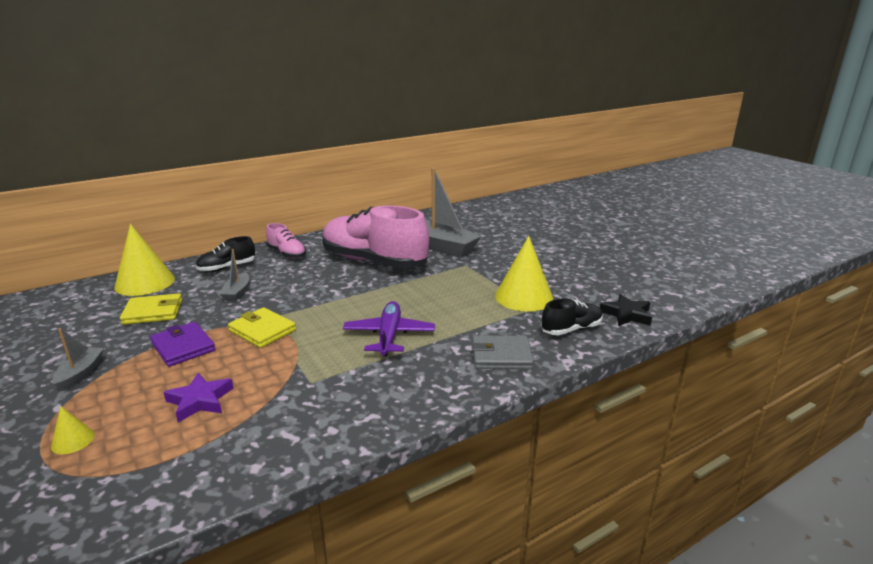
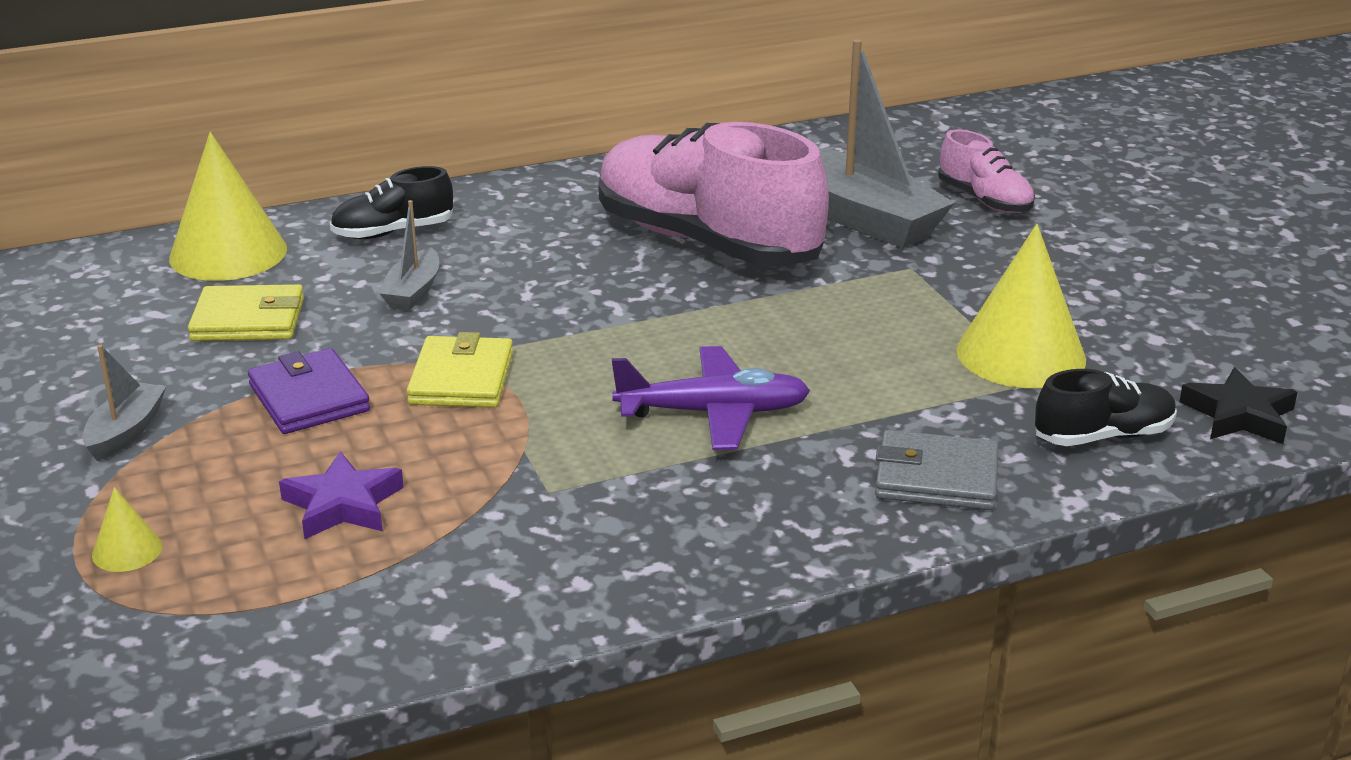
camera: 10 degrees right, 5 degrees up
(262, 330) = (461, 379): yellow wallet -> yellow wallet turned 45 degrees clockwise
(287, 254) = (520, 209): pink shoe -> pink shoe (985, 200)
(389, 335) = (714, 413): purple plane -> purple plane turned 75 degrees clockwise

